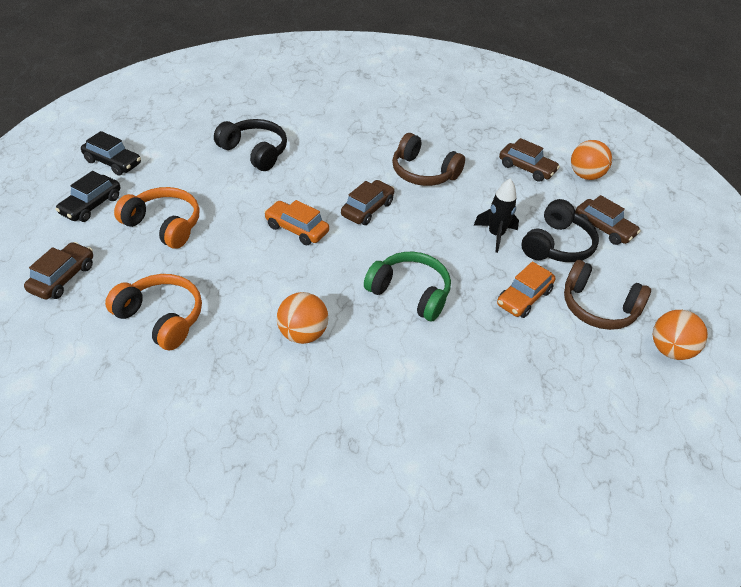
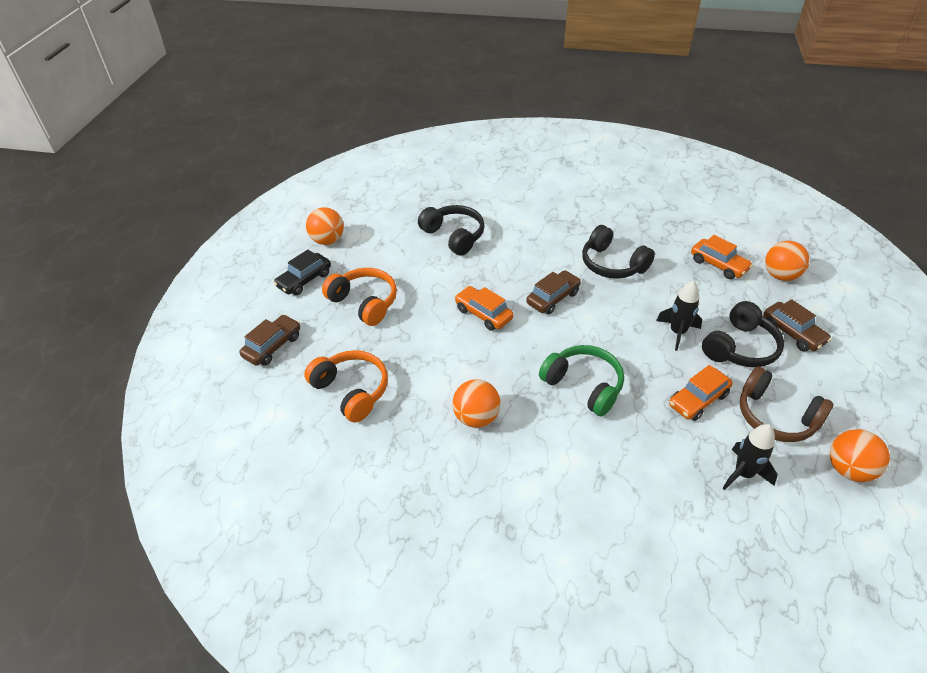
camera: 15 degrees right, 0 degrees up
(113, 162) = (327, 240): black car -> orange ball
(423, 173) = (612, 264): brown headphones -> black headphones
(526, 168) = (718, 265): brown car -> orange car
(575, 364) = (743, 474): none -> black rocket

